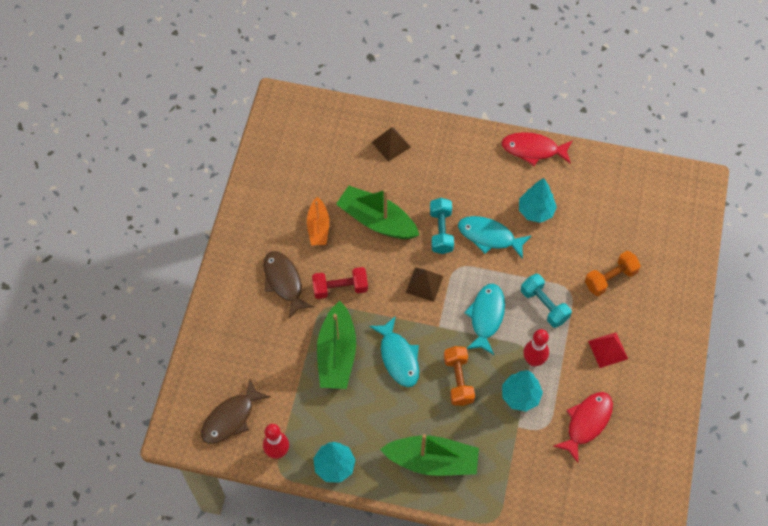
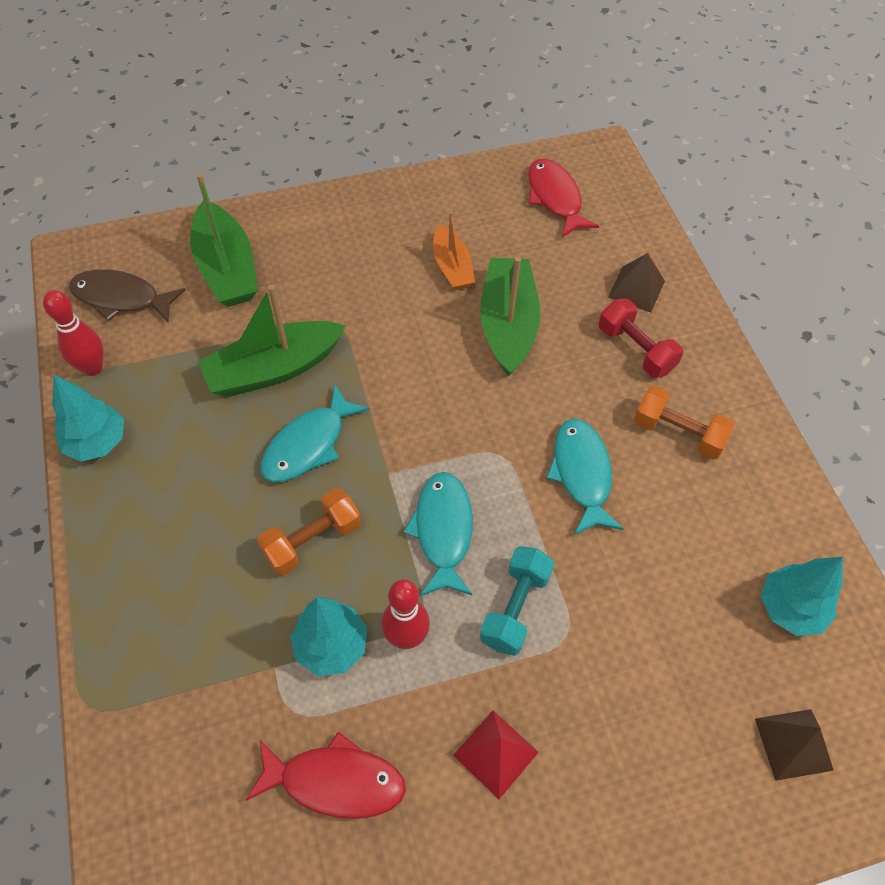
camera: 60 degrees right, 5 degrees down
(284, 282) = (348, 267): brown fish -> none
(318, 227) = (452, 267): orange boat -> orange boat turned 75 degrees counterclockwise
(340, 288) = (377, 329): red dumbbell -> red dumbbell (635, 349)
(424, 284) = (446, 424): brown pyramid -> brown pyramid (793, 744)
(432, 461) = (158, 565): green boat -> green boat (227, 268)
(441, 231) = (546, 407): turquoise dumbbell -> none
(486, 317) = (443, 531): turquoise fish -> turquoise fish turned 75 degrees counterclockwise
(533, 149) = (775, 466): red fish -> red fish (555, 198)
(536, 211) = (672, 519): turquoise tree -> turquoise tree (790, 608)
(610, 278) = (634, 693): orange dumbbell -> orange dumbbell (678, 433)

